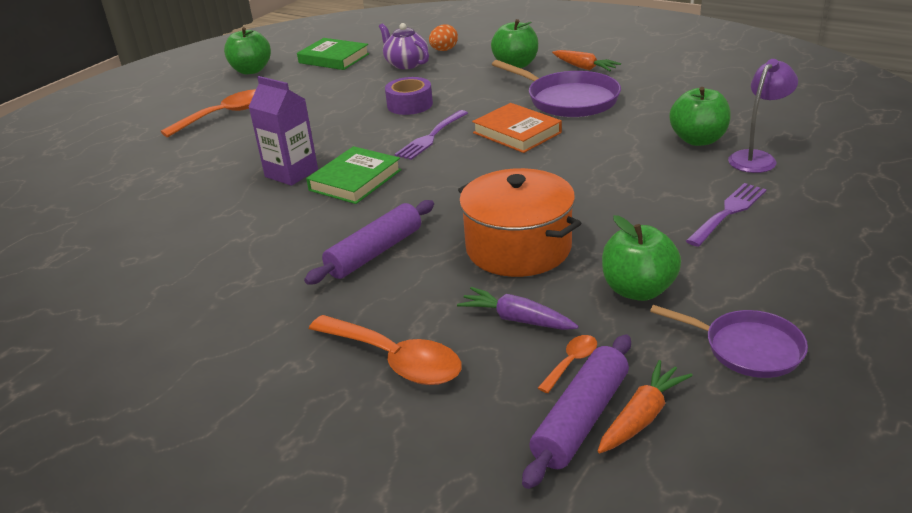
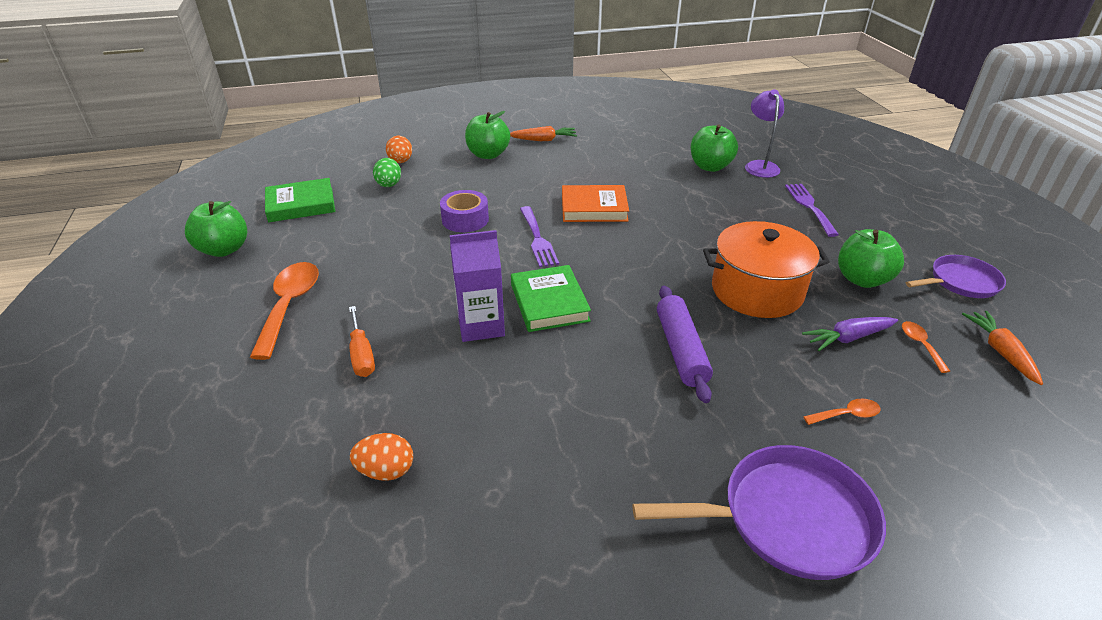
camera: 50 degrees left, 5 degrees up
(114, 219) = (386, 471): none -> orange egg
(208, 157) = (361, 354): none -> orange screwdriver
(395, 360) = (846, 415): orange spoon -> orange spoon, size x0.48
(406, 64) = (389, 185): purple teapot -> green egg
(569, 100) = (581, 169): purple pan -> purple pan (789, 519)
(580, 419) = (986, 374): purple rolling pin -> none

